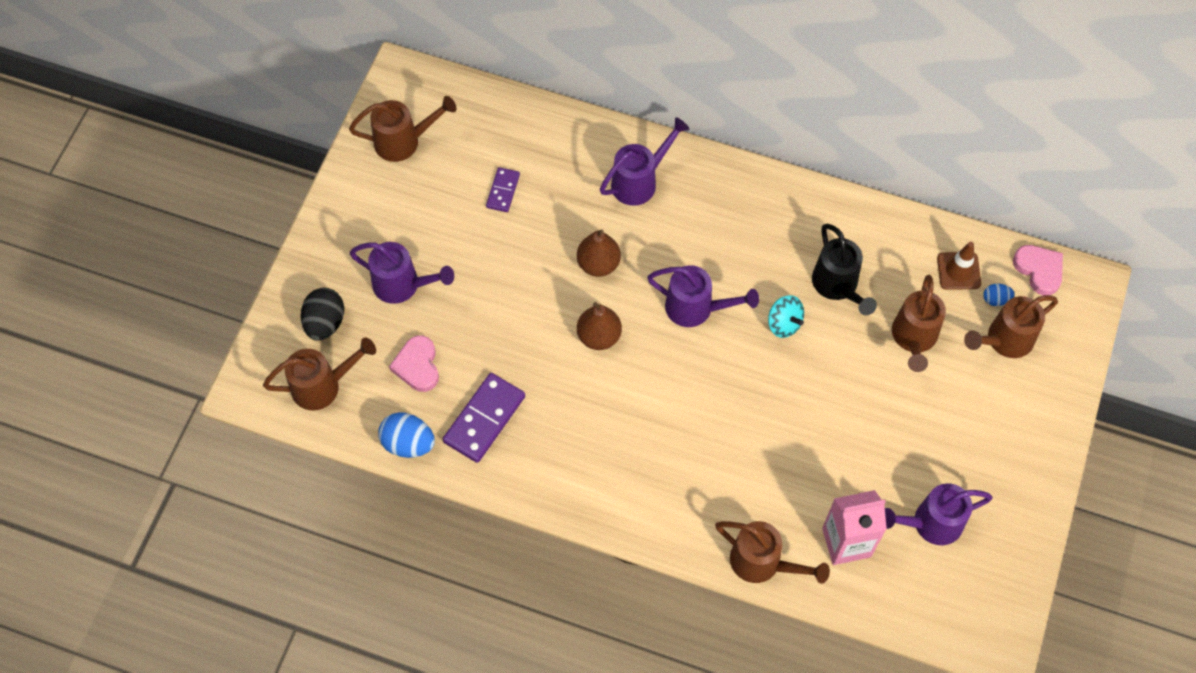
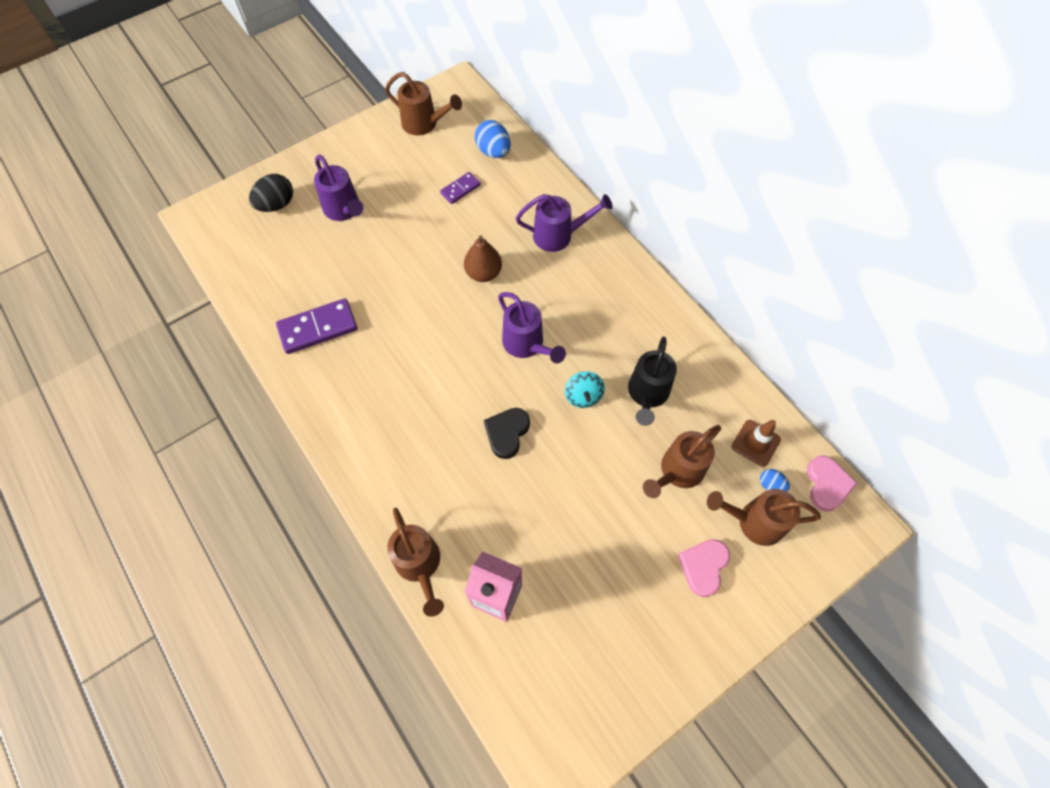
camera: 35 degrees right, 0 degrees up
(323, 386) = (239, 242): brown watering can -> none
(408, 443) = (256, 312): blue egg -> blue egg (493, 151)
(417, 366) = (307, 266): pink heart -> pink heart (703, 567)
(599, 336) = (442, 321): brown pear -> none
(744, 401) = (507, 433): none -> black heart
(930, 523) = (576, 629): purple watering can -> none

